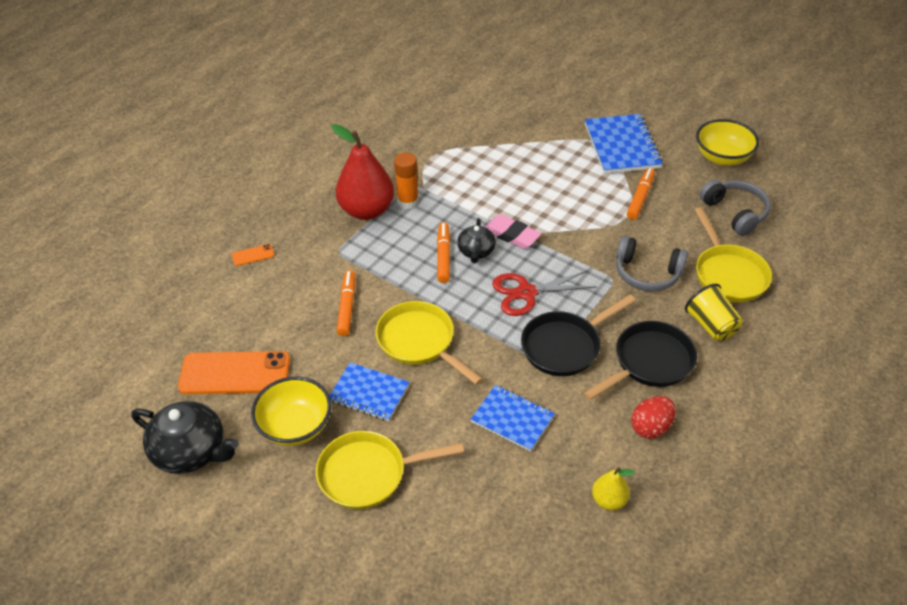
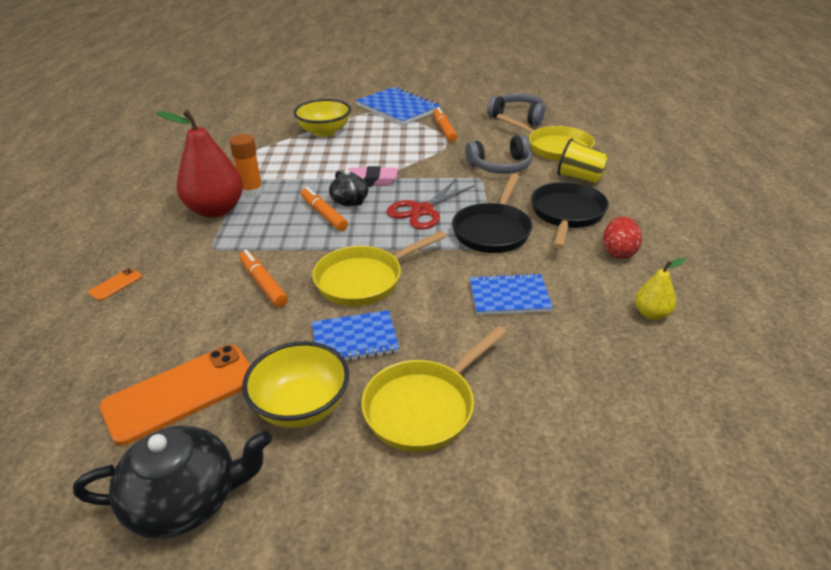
camera: 35 degrees left, 10 degrees down
(419, 342) = (364, 279): yellow pan -> yellow pan turned 45 degrees counterclockwise
(722, 157) = (474, 94): yellow bowl -> yellow bowl (324, 132)

